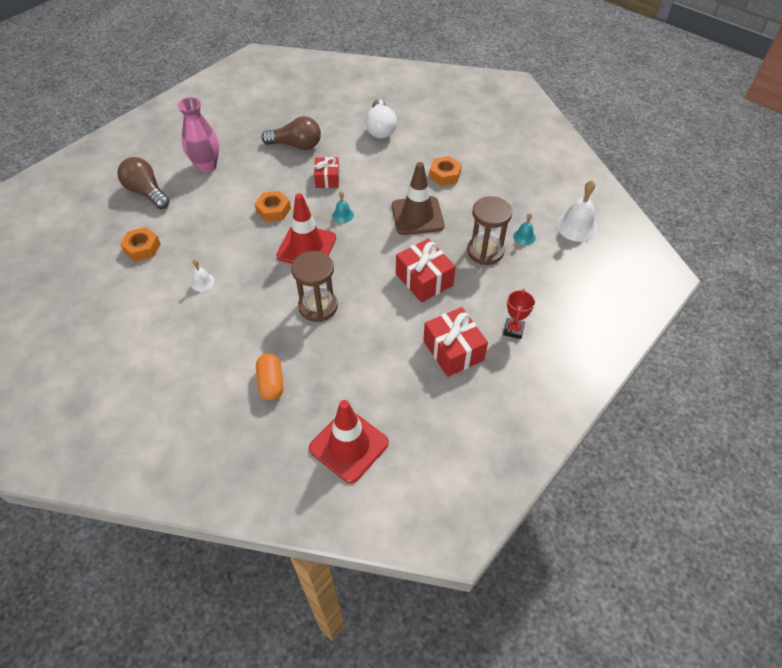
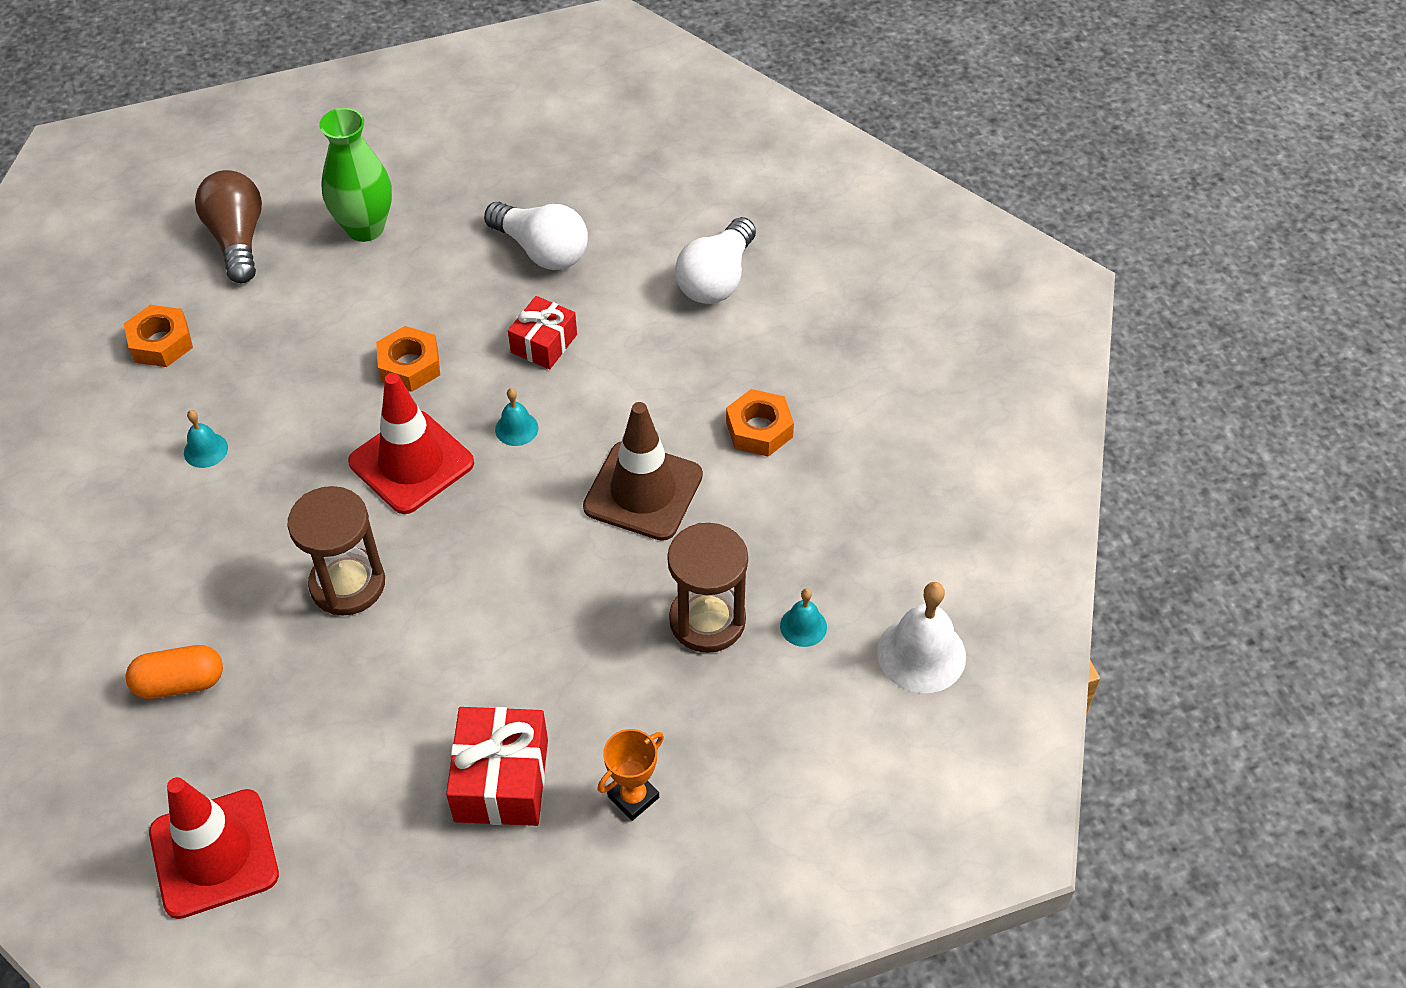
camera: 30 degrees right, 0 degrees up
(202, 282) = (205, 450): white bell -> turquoise bell
(207, 166) = (365, 228): pink vase -> green vase
(271, 383) = (180, 683): orange capsule -> orange capsule turned 60 degrees clockwise
(296, 145) = (542, 250): brown light bulb -> white light bulb
(424, 279) = (557, 622): red gift -> none
(513, 330) = (633, 797): red trophy -> orange trophy

